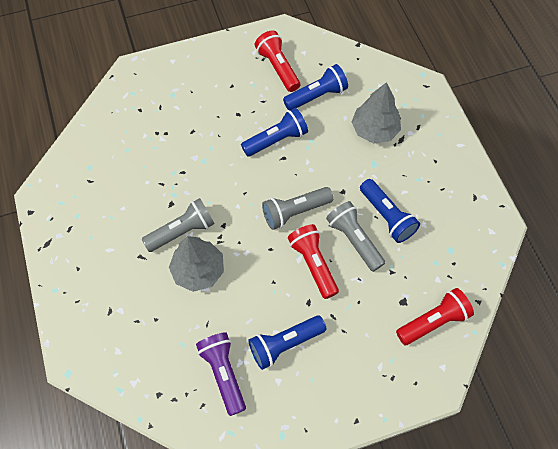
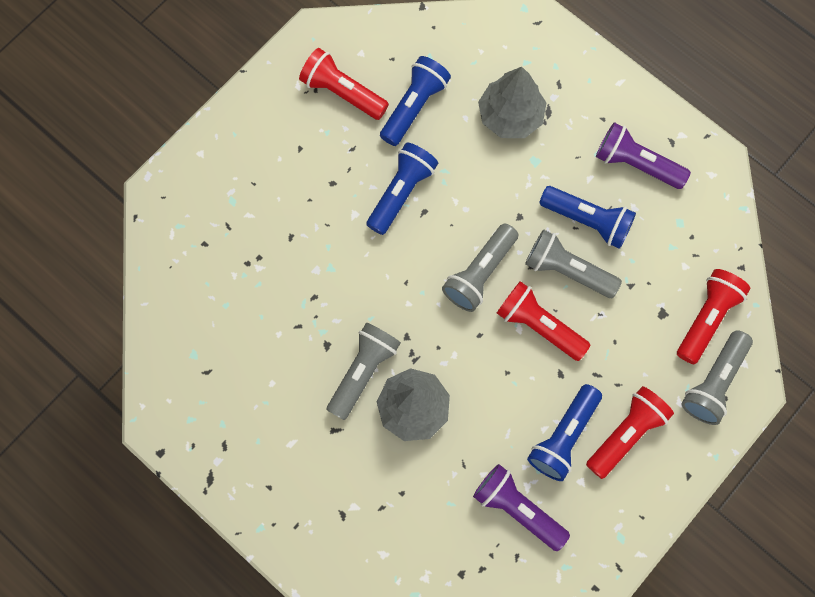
camera: 30 degrees left, 10 degrees up
(329, 366) = (626, 433): none -> red flashlight
(413, 367) = (714, 382): none -> grey flashlight
(441, 198) = (636, 164): none -> purple flashlight

